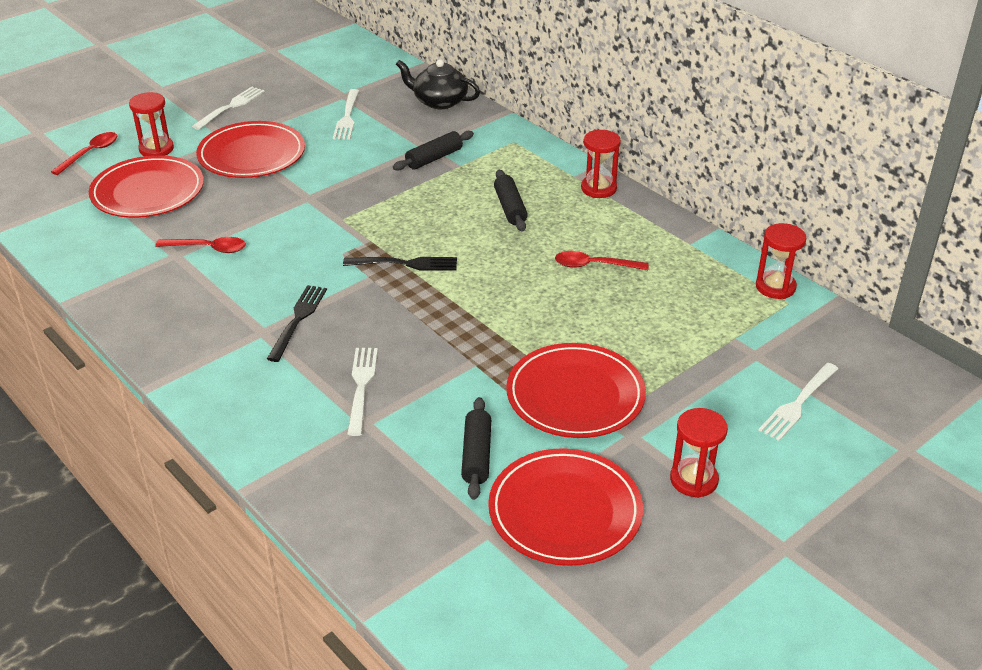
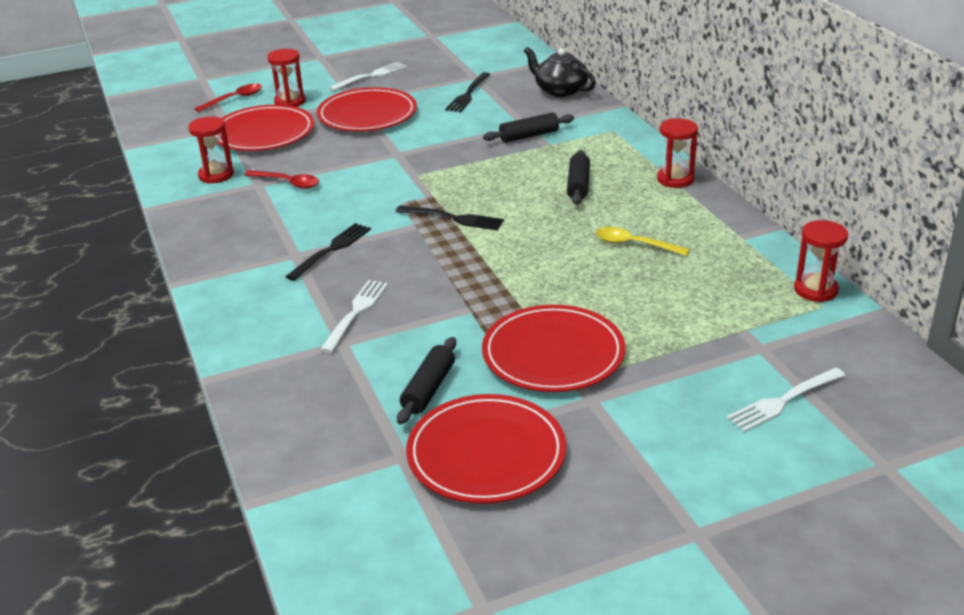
camera: 20 degrees right, 5 degrees down
(347, 117) = (468, 94): white fork -> black fork
(594, 265) = (634, 244): red spoon -> yellow spoon
(693, 480) = (633, 451): red hourglass -> red hourglass (216, 175)

